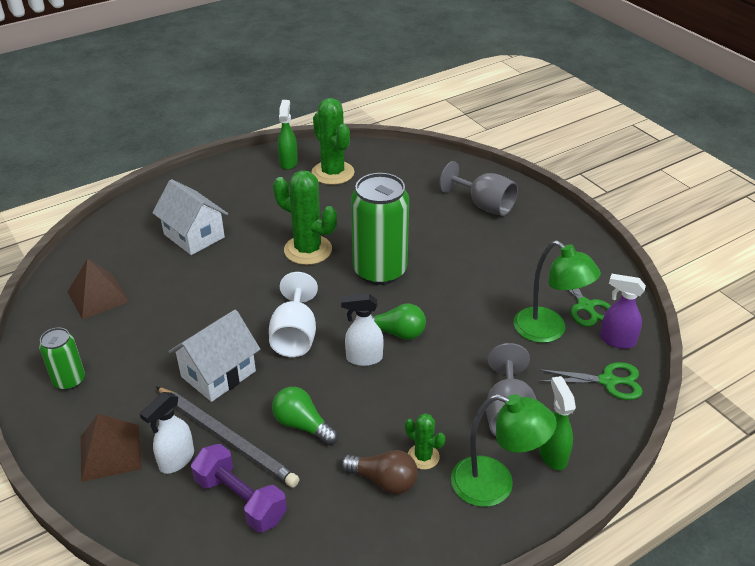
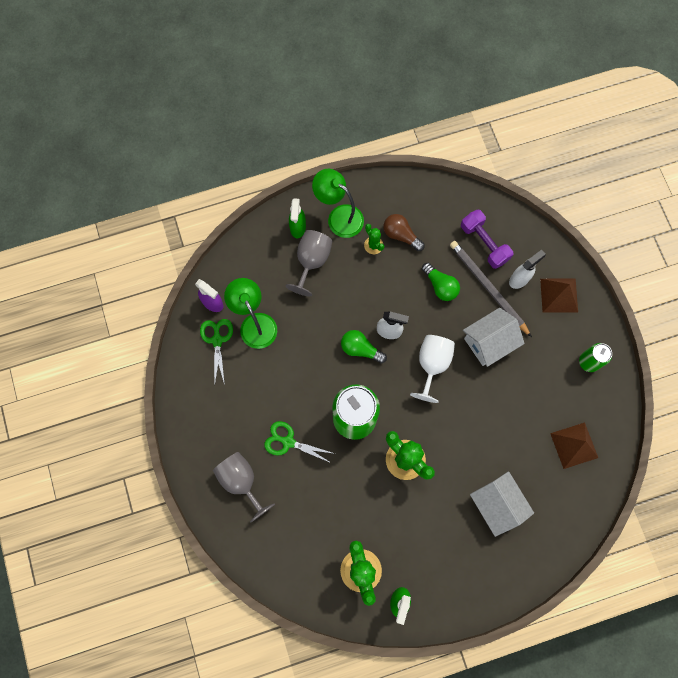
camera: 165 degrees left, 35 degrees up
(608, 381) = (237, 271): green scissors -> green scissors (288, 442)

